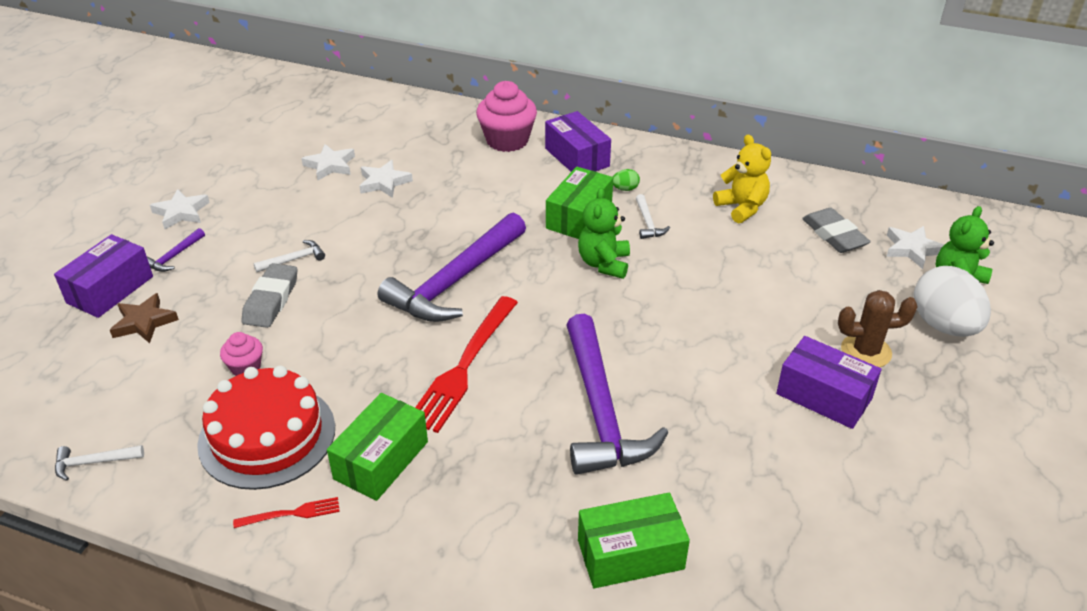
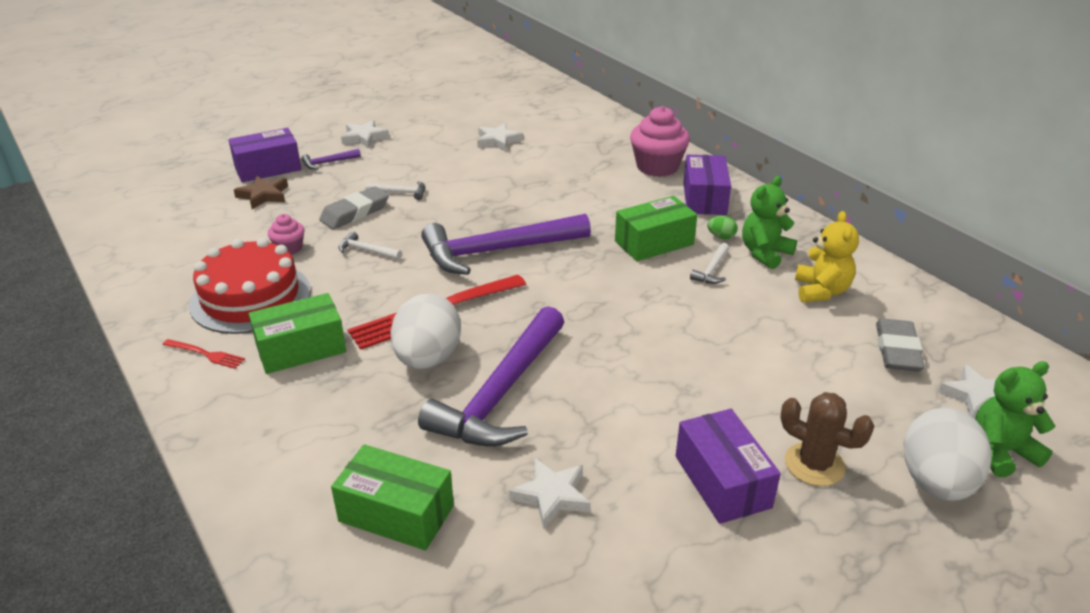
camera: 35 degrees right, 5 degrees down
(94, 462) = (138, 266): white hammer -> white hammer (367, 251)
(384, 182) = (524, 164): white star -> white star (552, 496)
(507, 411) = (427, 358): none -> white egg
(604, 264) = (634, 286): green teddy bear -> green teddy bear (764, 253)

